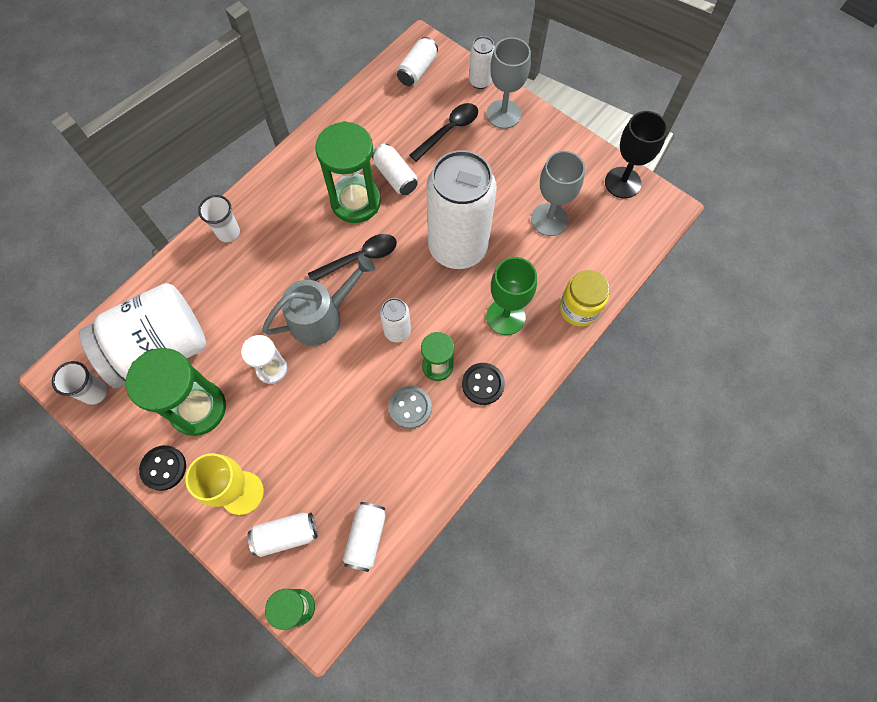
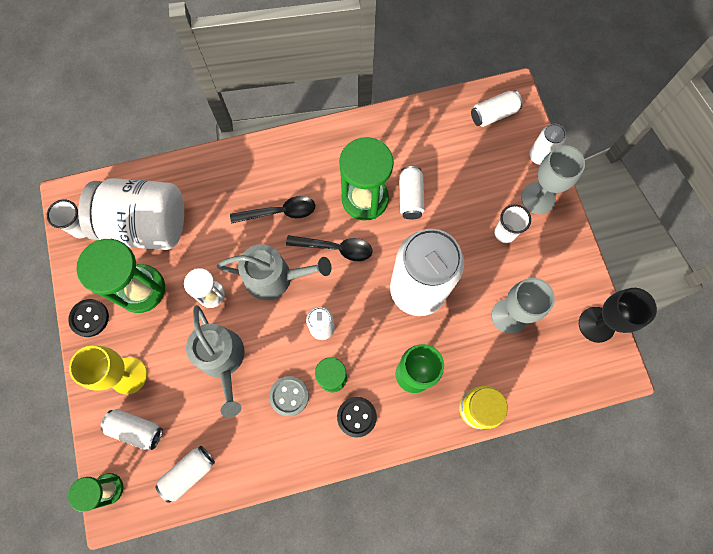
camera: 35 degrees right, 5 degrees up
(228, 233) = (253, 163): white cup -> white cup (504, 233)
(324, 418) = (222, 359): none -> grey watering can
(449, 131) = (481, 184): black spoon -> black spoon (279, 212)

